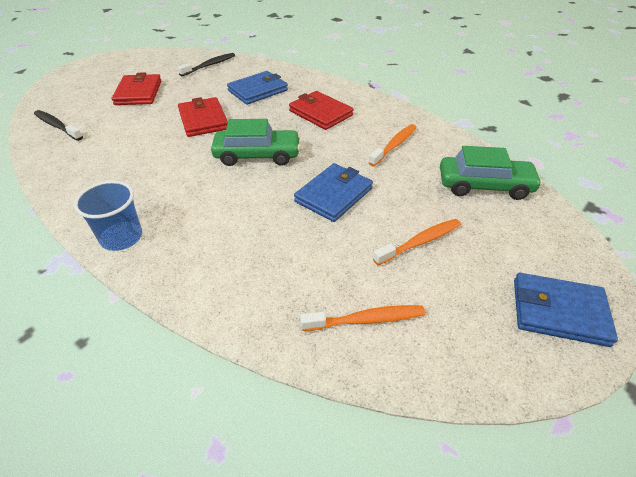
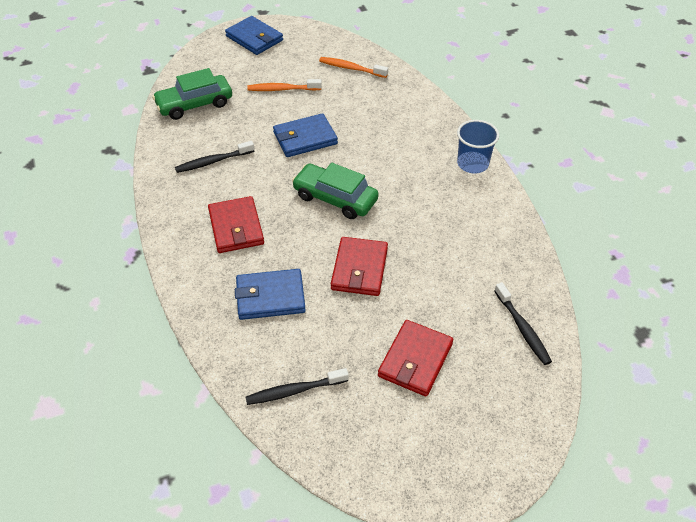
camera: 150 degrees left, 5 degrees up
(394, 145) = (213, 161): orange toothbrush -> black toothbrush
(484, 186) = (194, 104): green car -> green car turned 60 degrees counterclockwise

